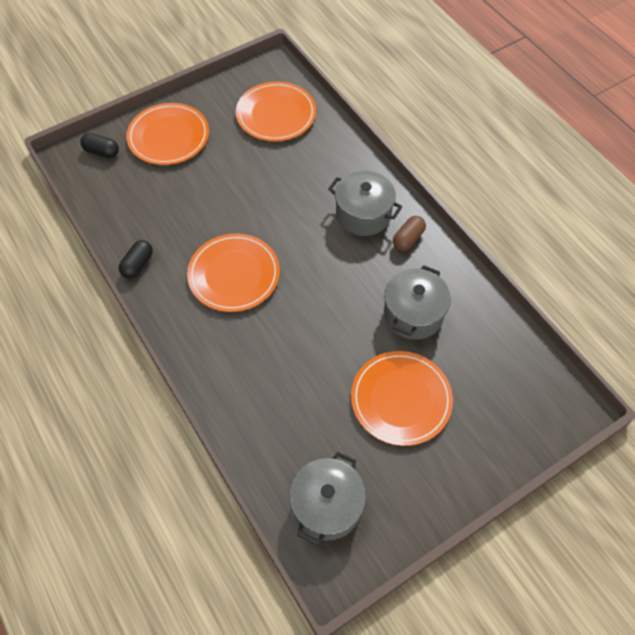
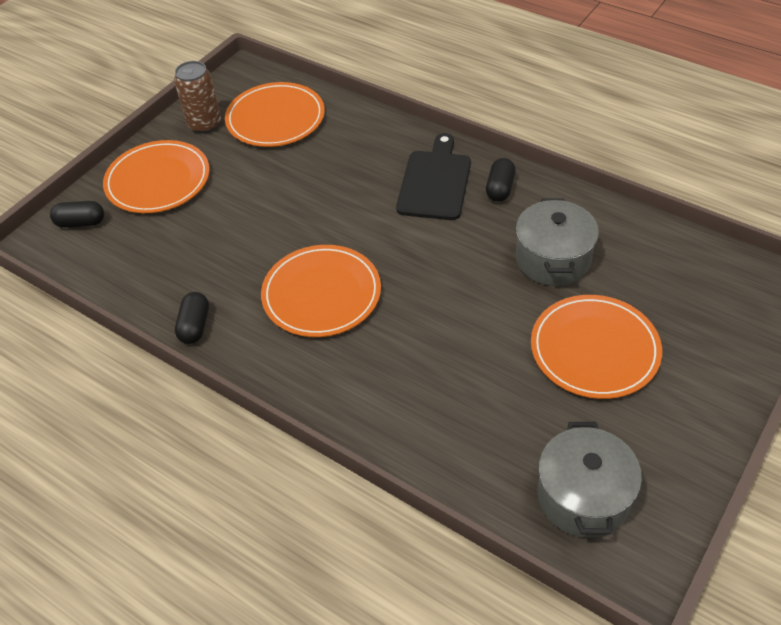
camera: 20 degrees left, 10 degrees down
(223, 100) = (204, 124): none -> brown can
(363, 214) = (435, 182): grey pot -> black cutting board
(408, 239) = (500, 188): brown capsule -> black capsule

